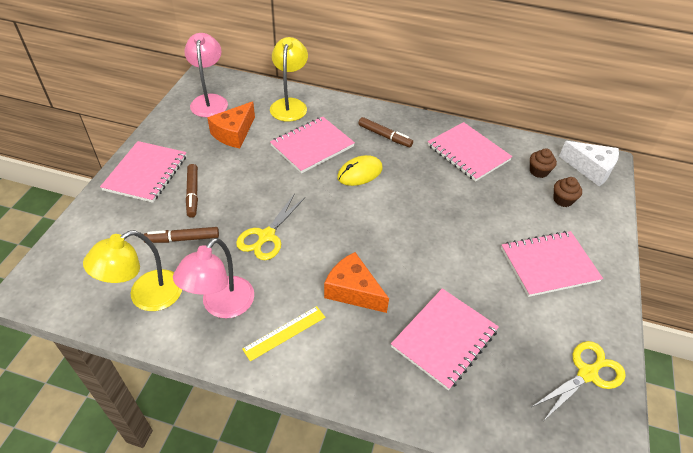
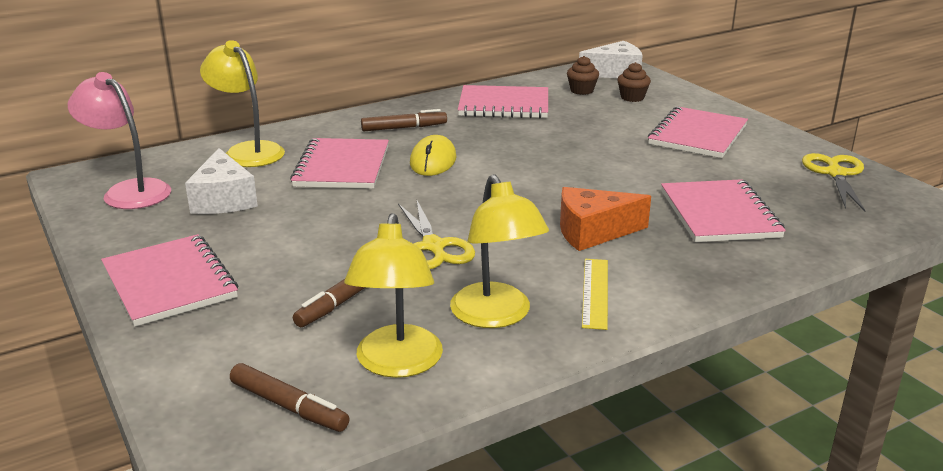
camera: 45 degrees left, 20 degrees down
(193, 194) = (275, 265): brown marker -> brown marker (289, 406)
(221, 306) = (496, 316): pink lamp -> yellow lamp
(234, 133) = (223, 199): orange cheese -> white cheese

